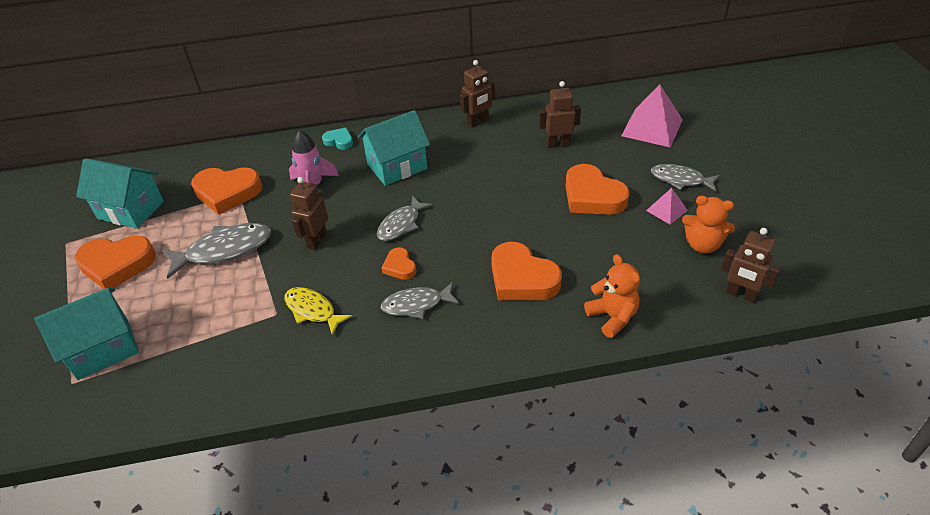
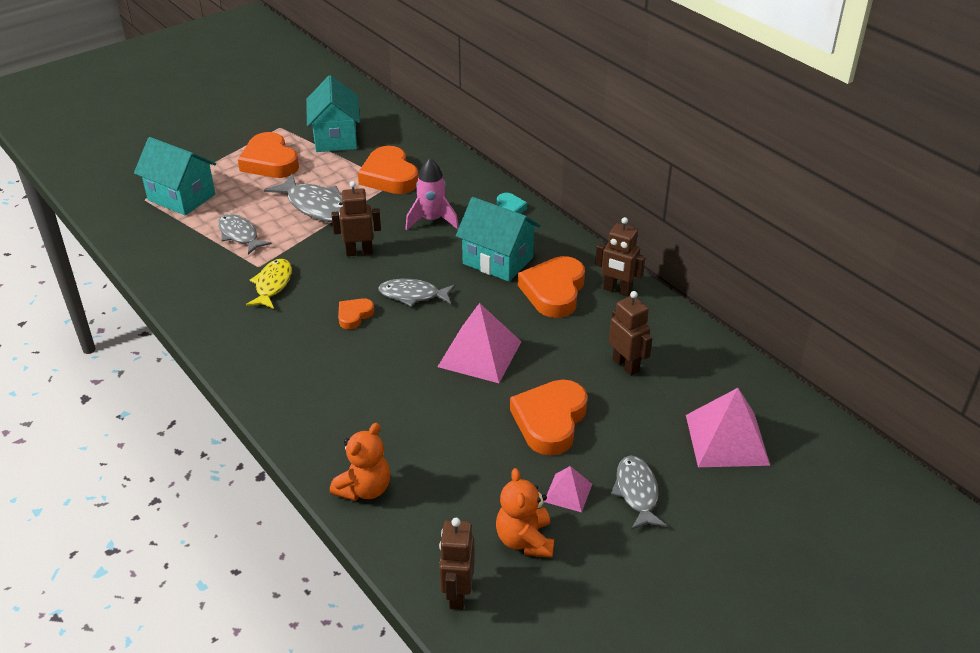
camera: 60 degrees right, 5 degrees down
(416, 304) = (311, 344): grey fish -> grey fish (239, 235)
(498, 209) = (479, 354): none -> pink pyramid
(522, 278) = (384, 404): orange heart -> orange heart (554, 291)

